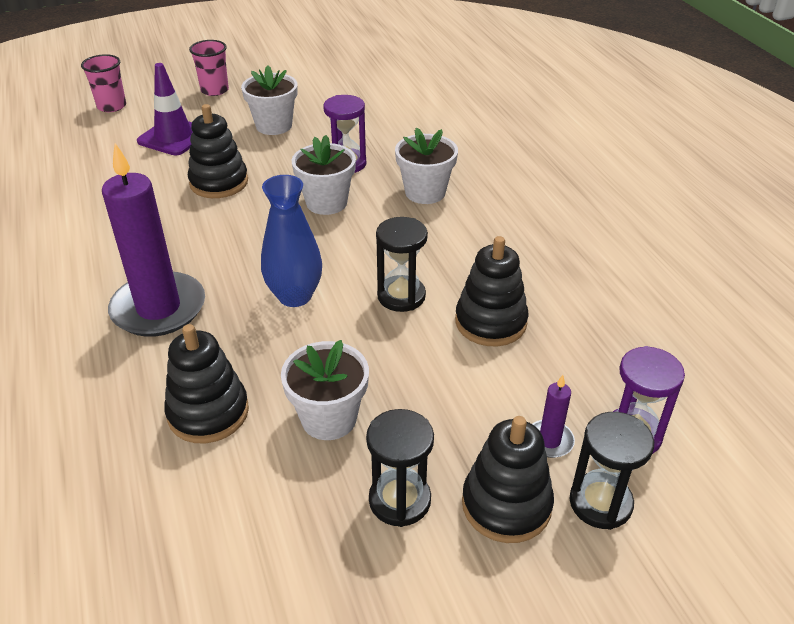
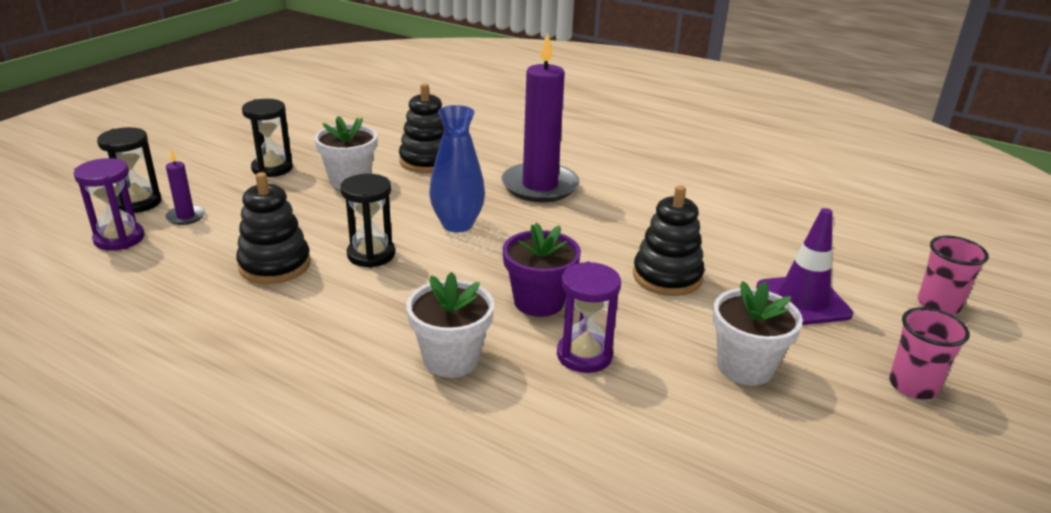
camera: 140 degrees right, 10 degrees down
(326, 203) = (539, 302): white flower pot -> purple flower pot
(506, 505) = (203, 185): black stacking toy -> none

